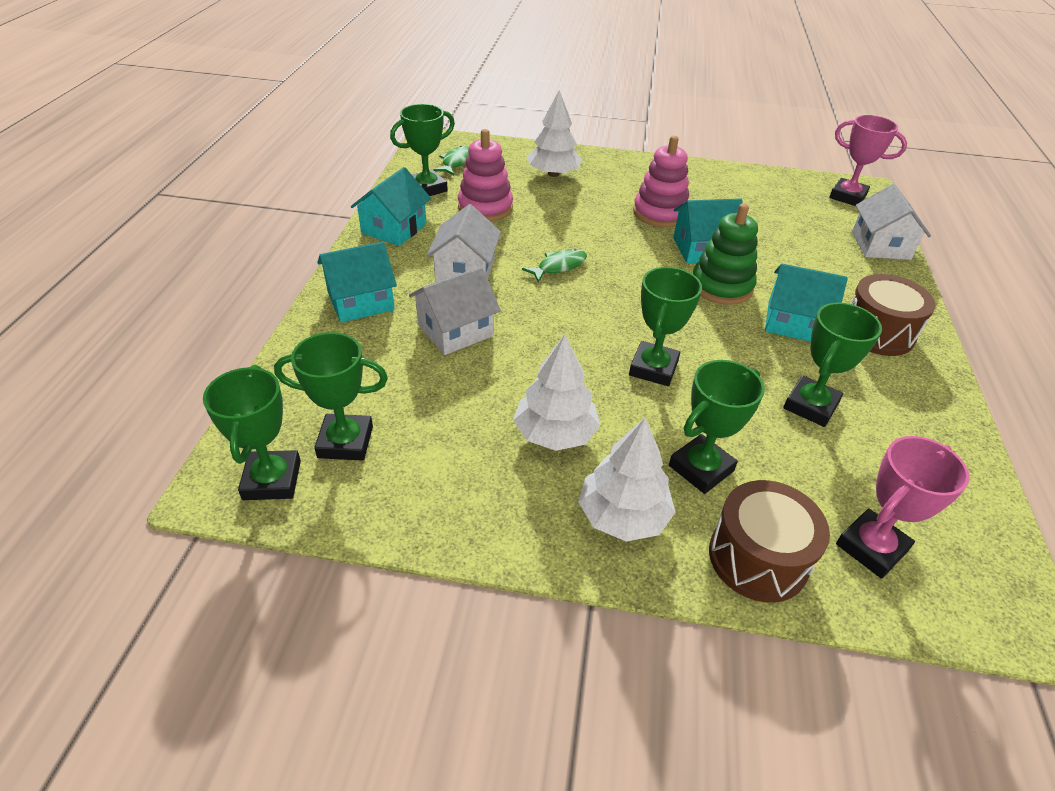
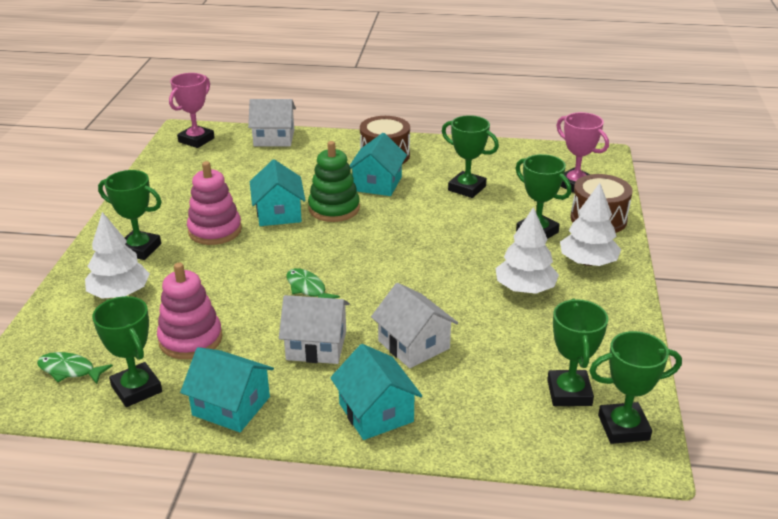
camera: 90 degrees left, 10 degrees down
(653, 368) = (443, 245): green trophy -> green trophy (139, 249)

